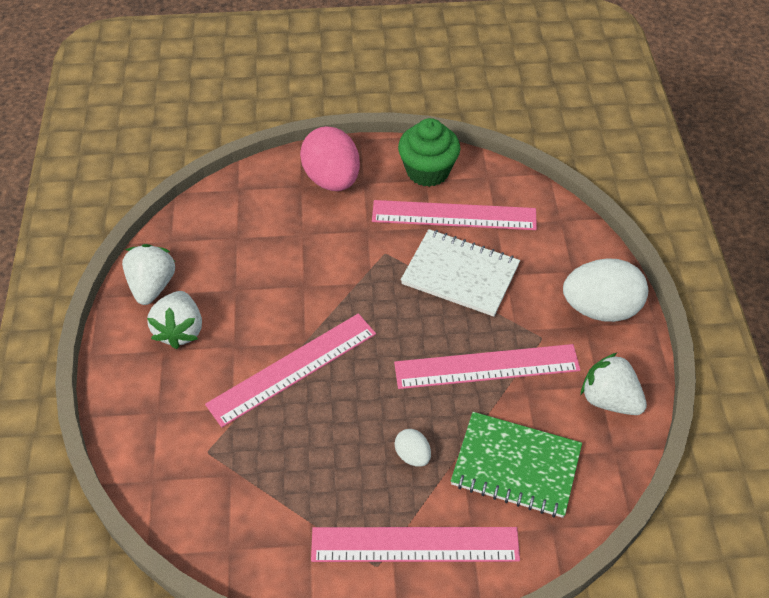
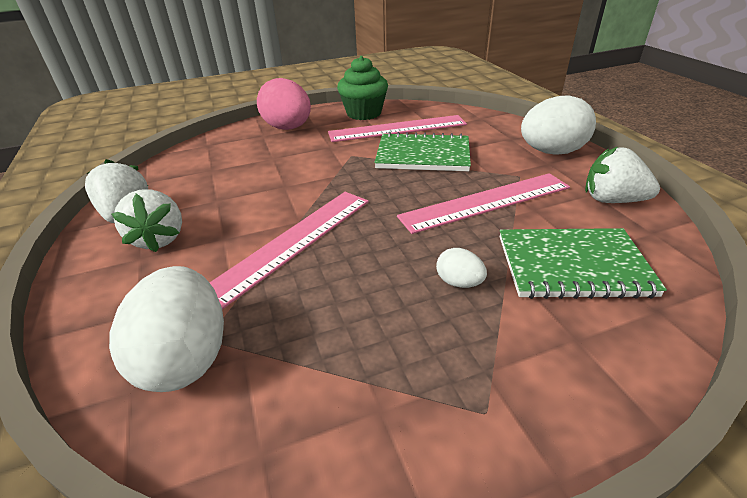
camera: 15 degrees left, 15 degrees down
(191, 464) = (186, 357): none -> white egg
(415, 544) = (518, 370): pink ruler -> none
(460, 274) = (423, 155): white notebook -> green notebook

